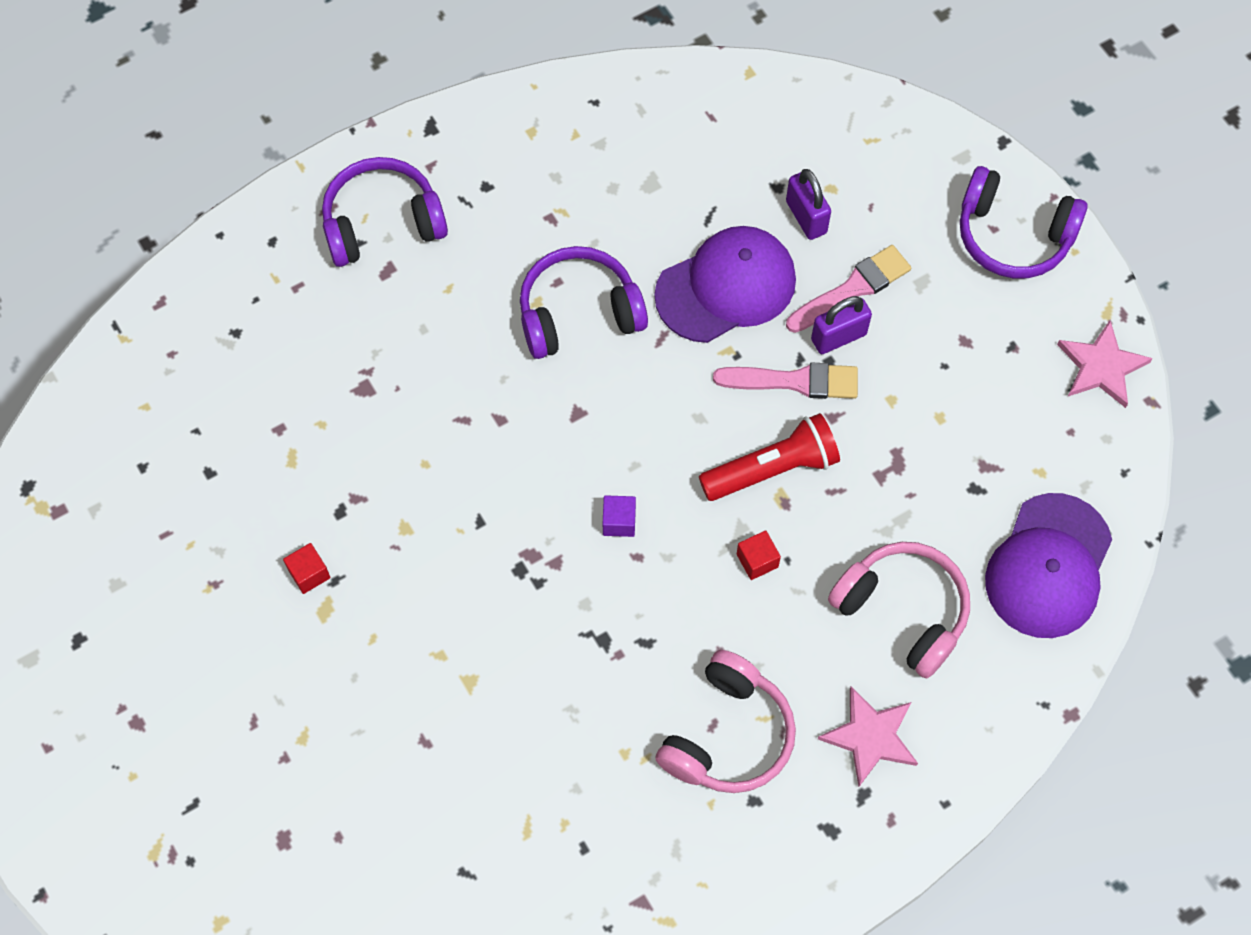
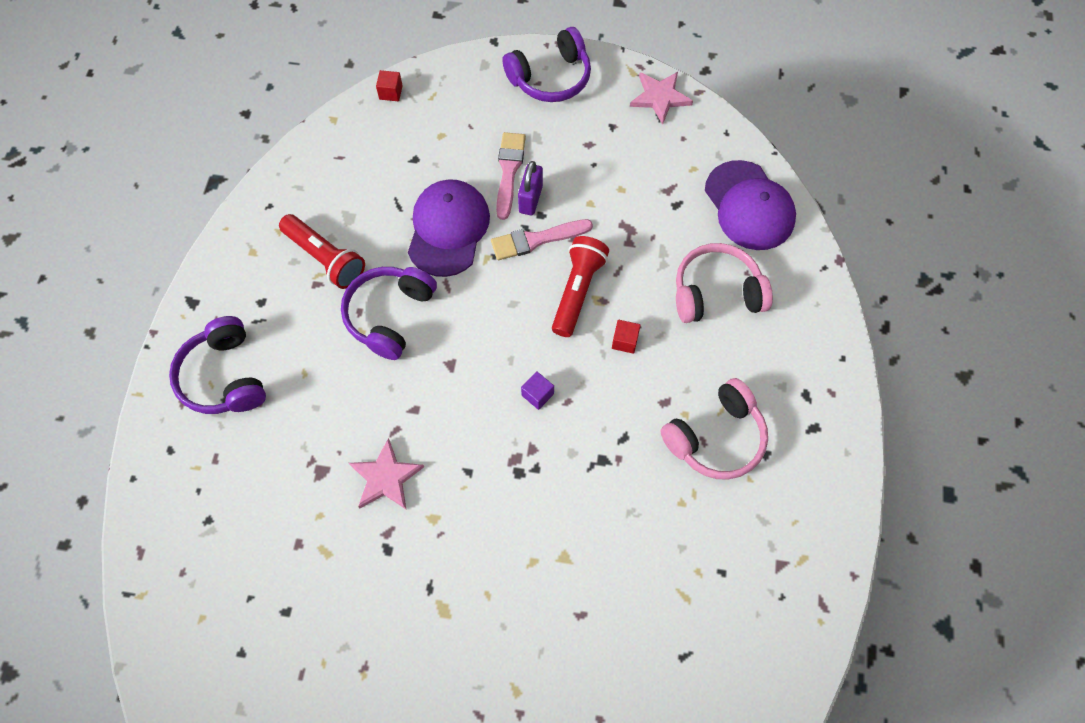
camera: 50 degrees left, 0 degrees up
(309, 573) = (411, 601): red cube -> red cube (391, 92)
(382, 223) = (224, 376): purple headphones -> purple headphones turned 45 degrees counterclockwise
(586, 202) = (325, 258): none -> red flashlight
(728, 735) = (716, 438): pink headphones -> pink headphones turned 75 degrees clockwise
(795, 381) = (536, 240): pink brush -> pink brush turned 150 degrees counterclockwise
(806, 217) = (446, 160): purple padlock -> none
(870, 737) = (775, 365): pink star -> pink star (386, 477)

